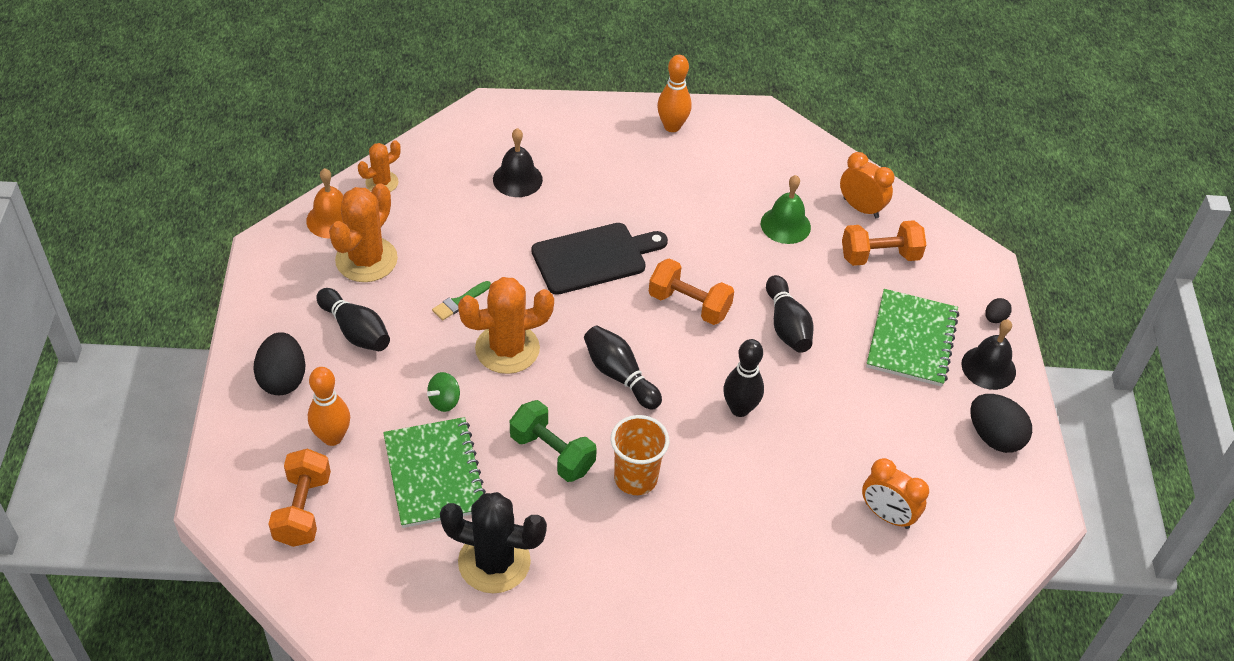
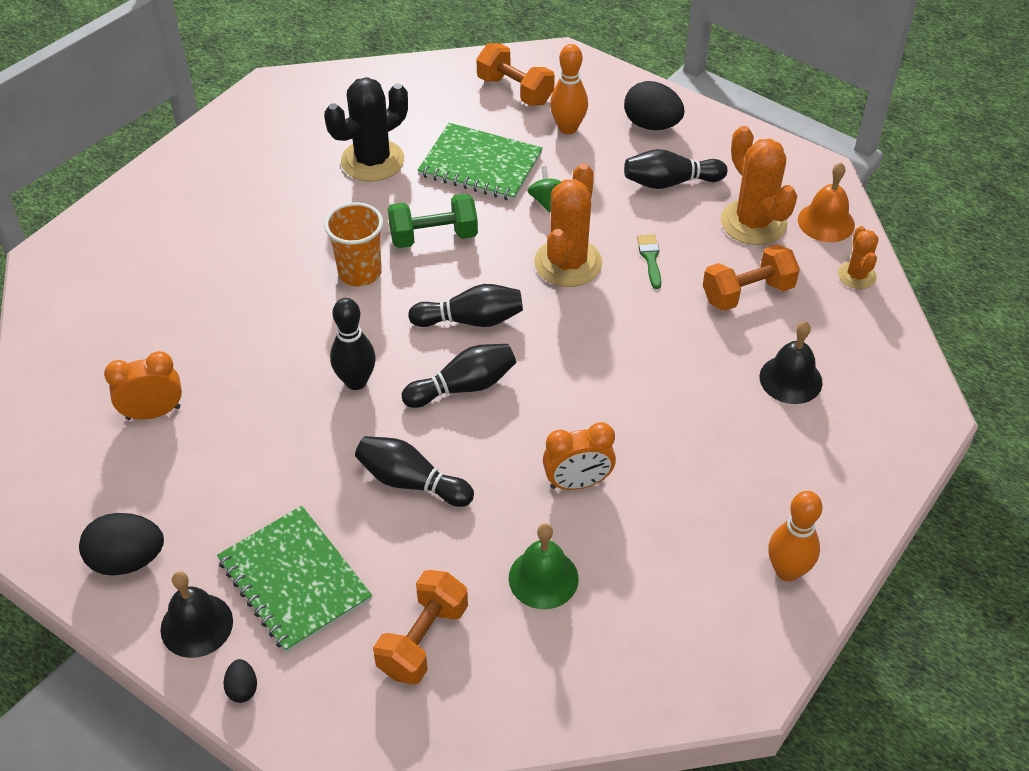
camera: 130 degrees right, 0 degrees up
(593, 257) = (629, 380): black cutting board -> none
(684, 343) = (463, 387): none -> black bowling pin
(689, 305) = (506, 419): orange dumbbell -> orange dumbbell (747, 293)
(860, 208) = (508, 679): orange clock -> orange clock (577, 483)

